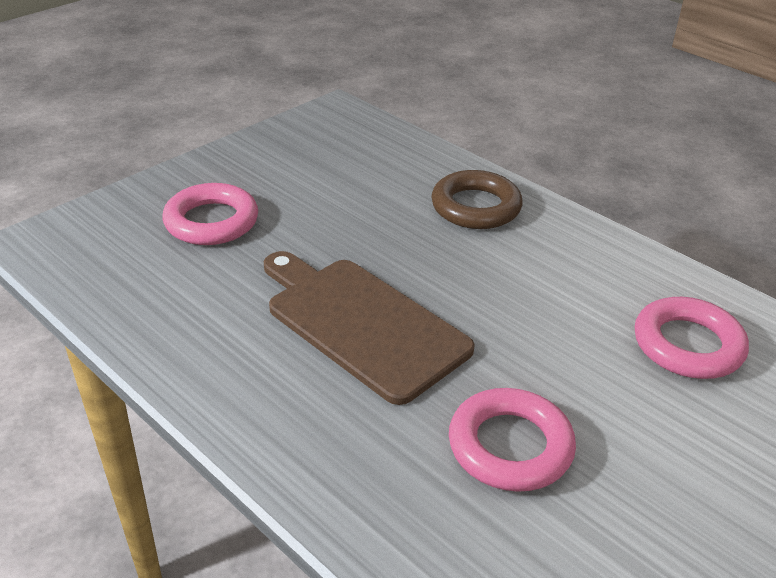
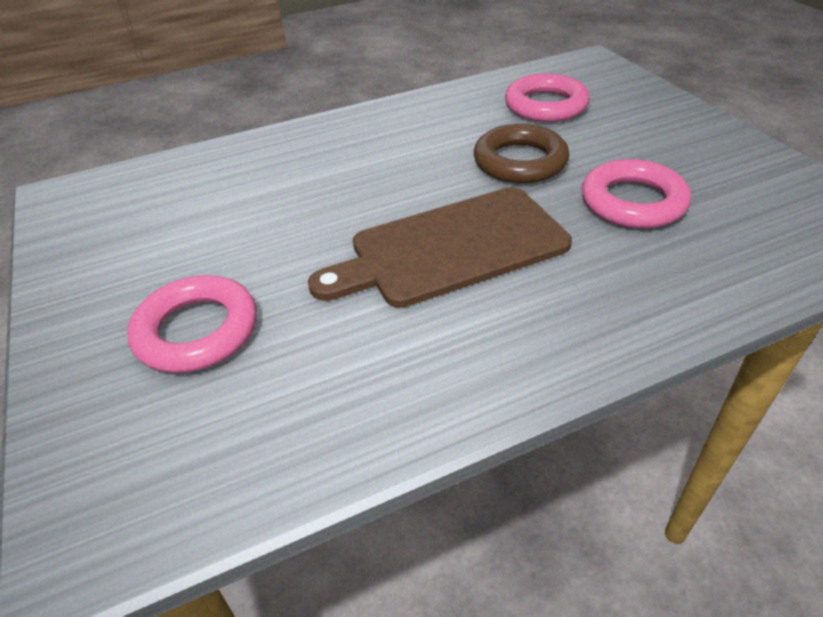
camera: 65 degrees left, 5 degrees up
(476, 207) = (318, 150): brown ring -> brown ring (520, 161)

